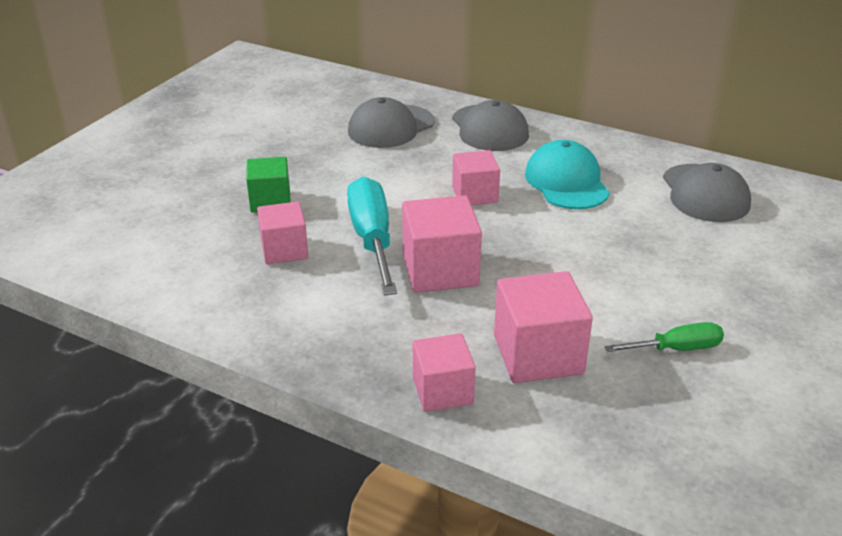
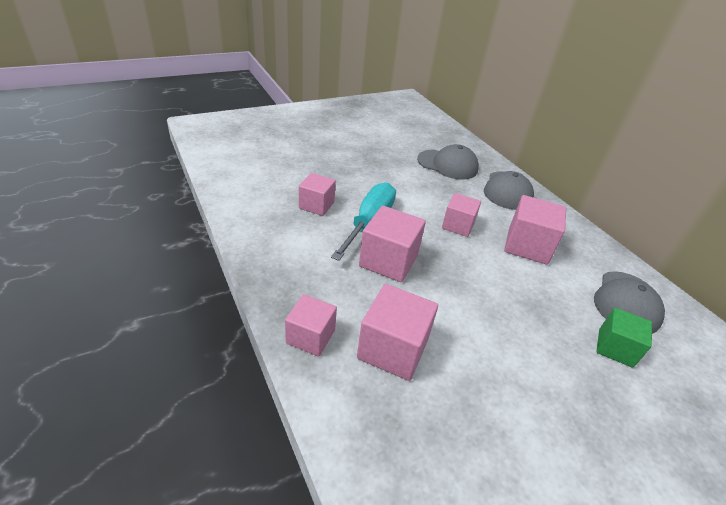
camera: 30 degrees right, 5 degrees up
(270, 201) = (338, 176): green cube -> green cube (615, 348)
(391, 127) = (447, 164): grey cap -> grey cap turned 150 degrees counterclockwise
(566, 182) = (527, 246): turquoise cap -> pink cube
(676, 349) = (494, 404): green screwdriver -> none

